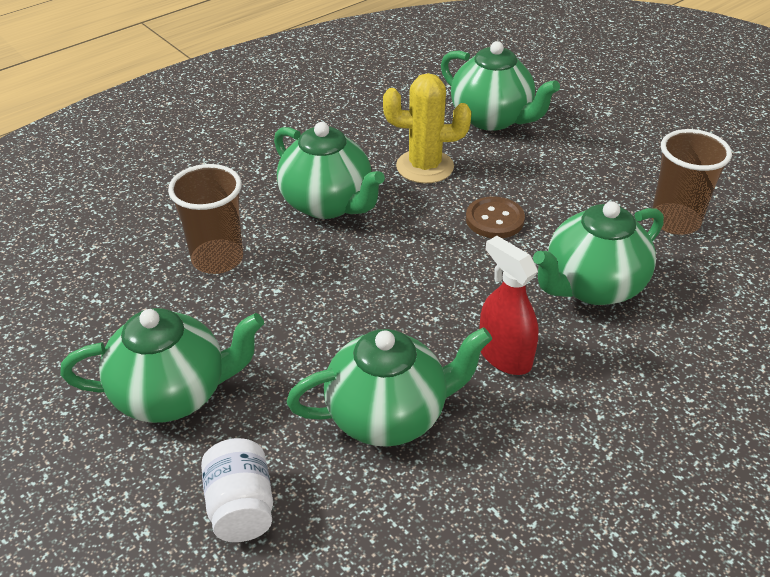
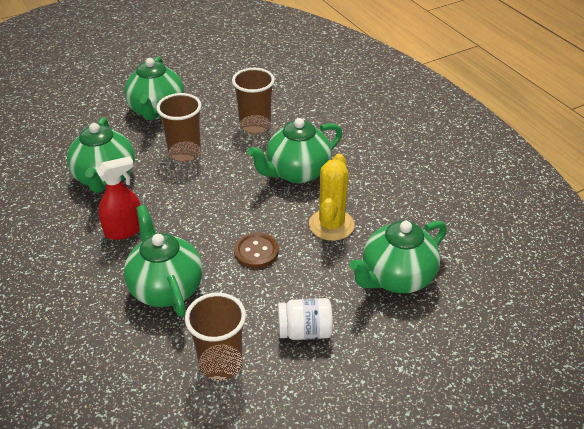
camera: 100 degrees right, 0 degrees up
(241, 507) = (79, 128): white jar -> white jar (305, 331)
(301, 327) = (185, 153): none -> brown cup

